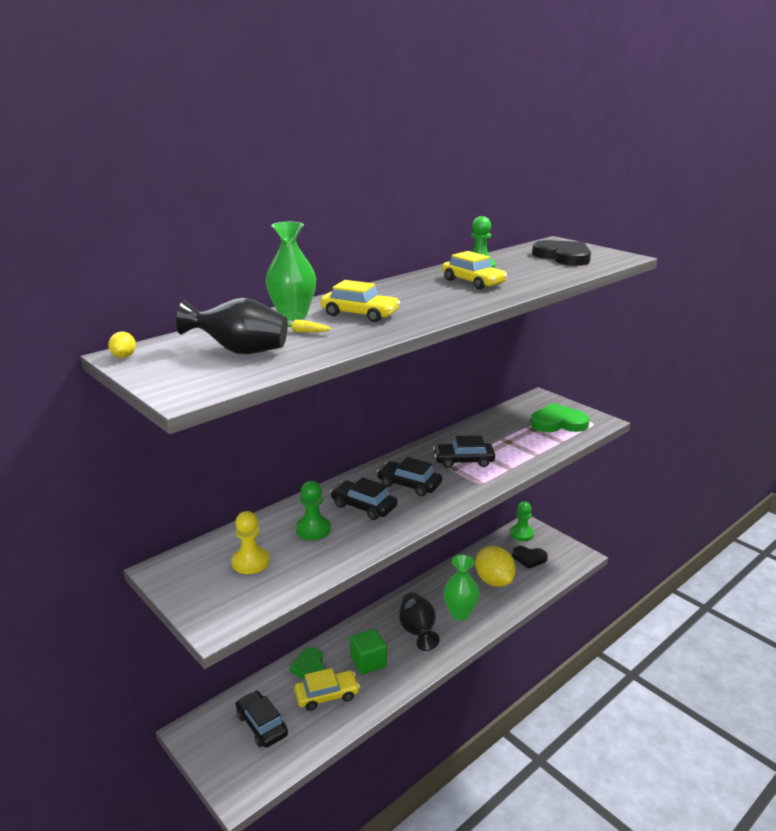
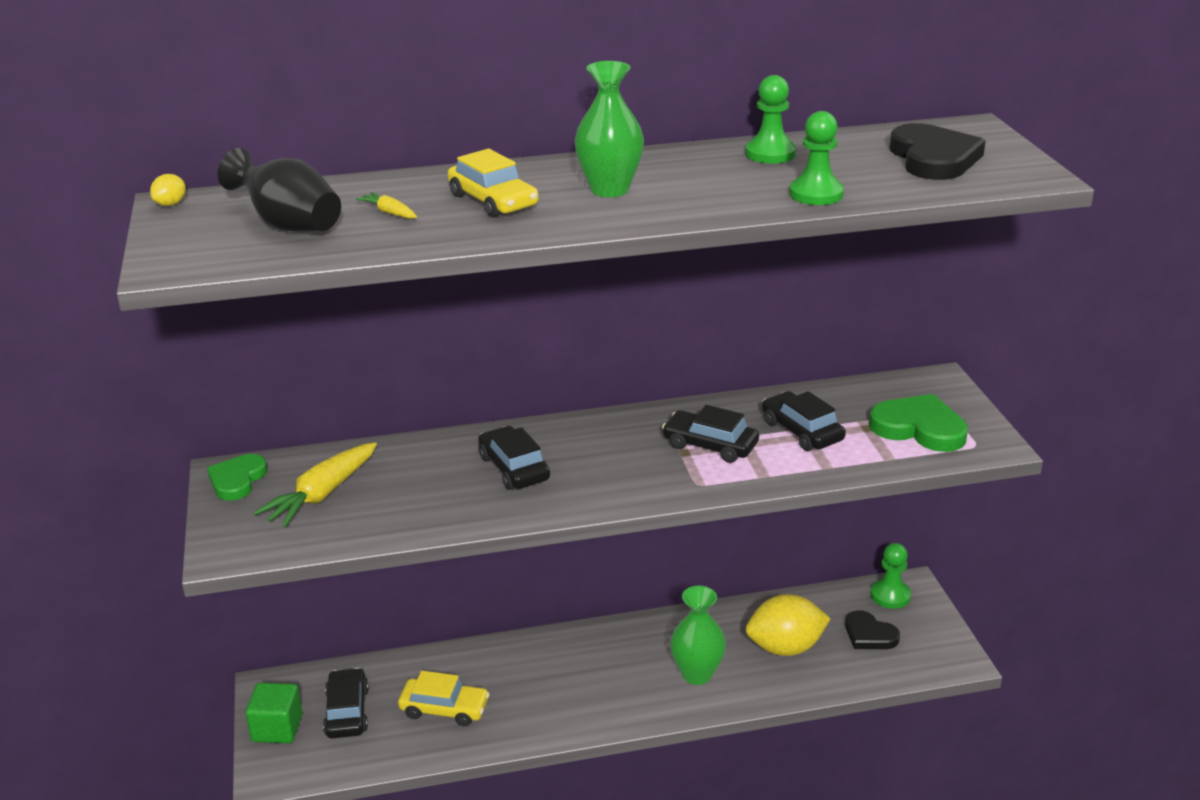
camera: 30 degrees right, 5 degrees up
(250, 562) = (321, 494): yellow pawn -> yellow carrot
(293, 316) = (412, 186): green vase -> green vase (609, 189)
(310, 667) = (450, 668): green heart -> green heart (237, 480)
(313, 529) = (426, 478): green pawn -> green pawn (816, 194)
(368, 662) = (525, 689): green cube -> green cube (277, 728)
(409, 484) = (601, 457): black car -> black car (802, 431)
(417, 632) = (619, 676): black vase -> none
(473, 282) = (719, 179): yellow car -> none
(494, 581) = (785, 648): yellow lemon -> yellow lemon turned 75 degrees clockwise

